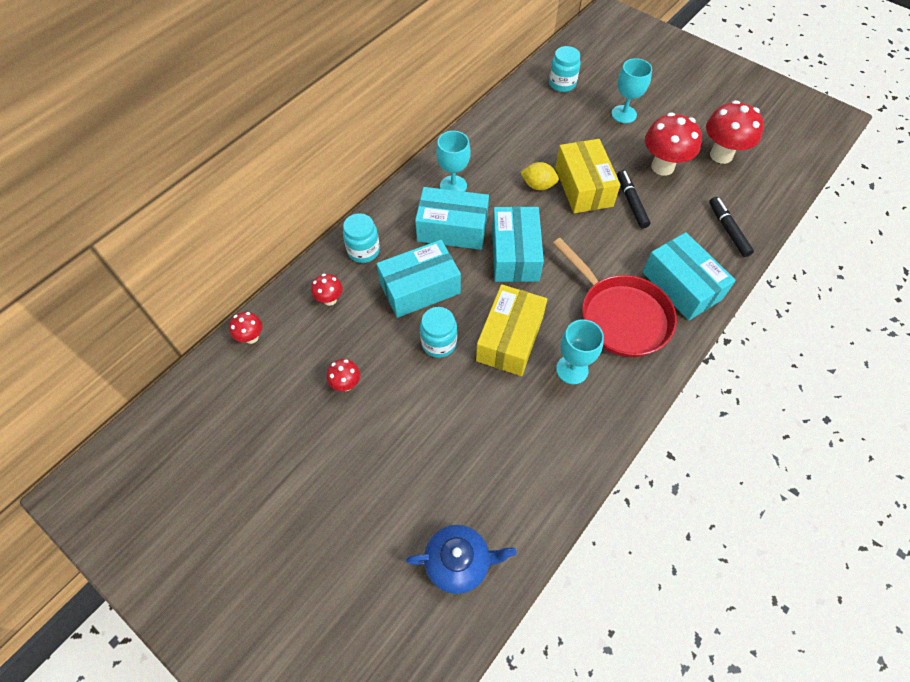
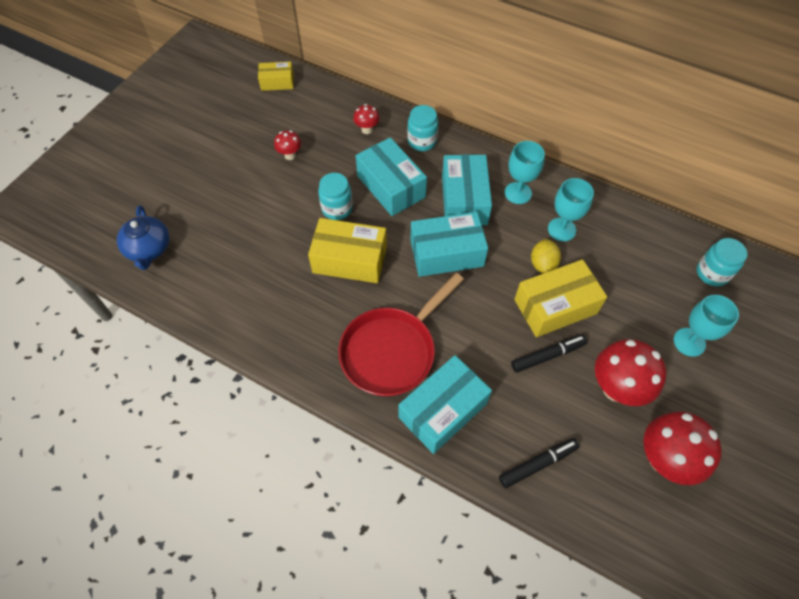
camera: 80 degrees right, 0 degrees up
(213, 389) = (277, 82): none -> yellow box
(251, 337) = (323, 92): red mushroom -> none
(572, 369) = (324, 312): turquoise goblet -> turquoise goblet (561, 229)

